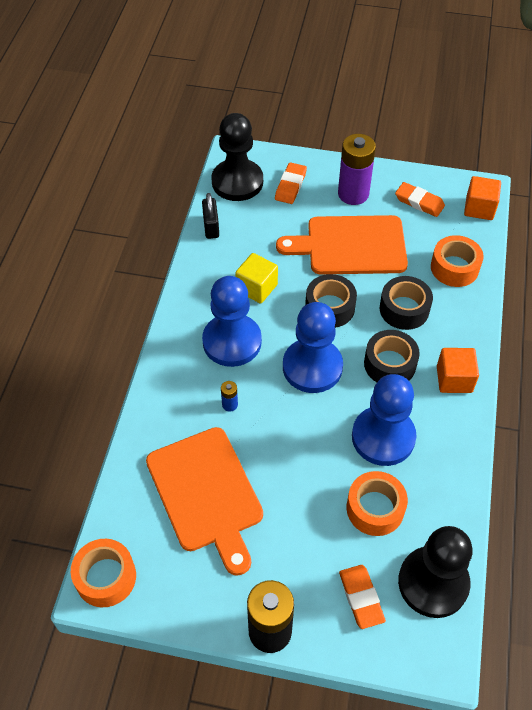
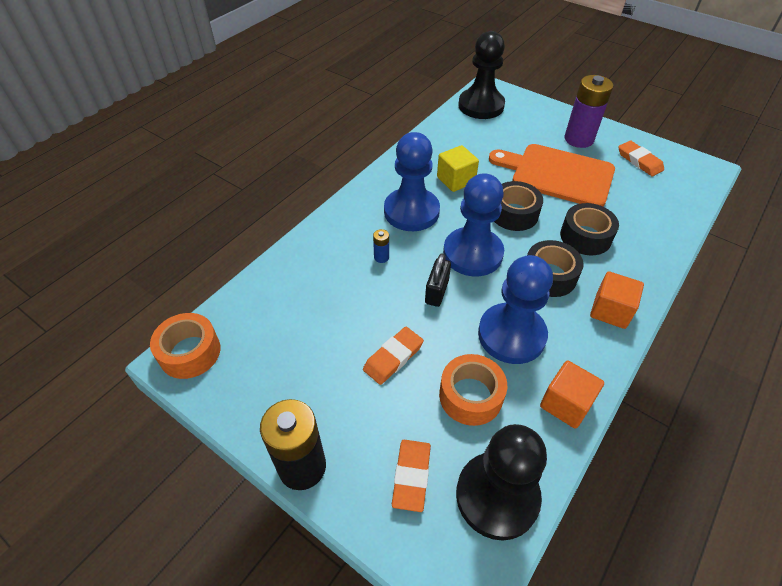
camera: 25 degrees right, 5 degrees down
(206, 493) = (318, 319): orange cutting board -> none
(211, 227) = (441, 128): black padlock -> black padlock (436, 291)
(290, 186) = (525, 119): orange eraser -> orange eraser (393, 357)
(454, 268) = (652, 219): orange tape -> none
(479, 208) = (698, 181): orange cube -> orange cube (566, 404)

